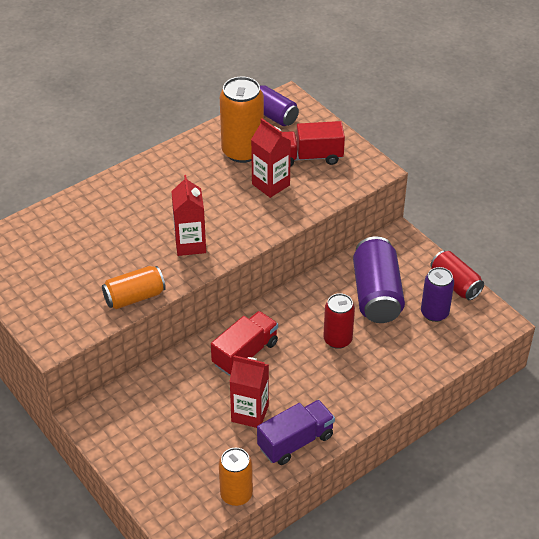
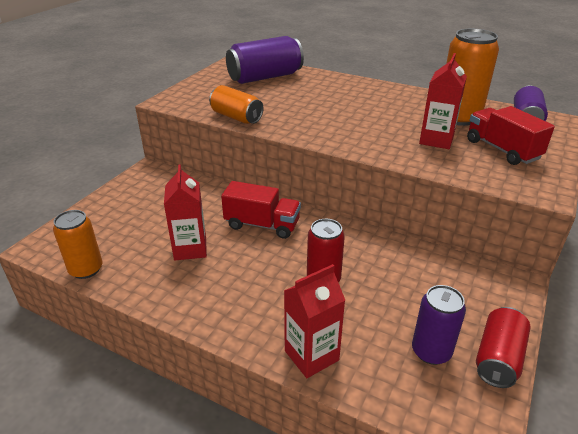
camera: 65 degrees right, 10 degrees down
(190, 244) = (318, 124): red carton -> red carton (311, 355)
(295, 442) = (166, 290): purple truck -> none
(376, 294) = (412, 290): purple can -> purple can (265, 77)

